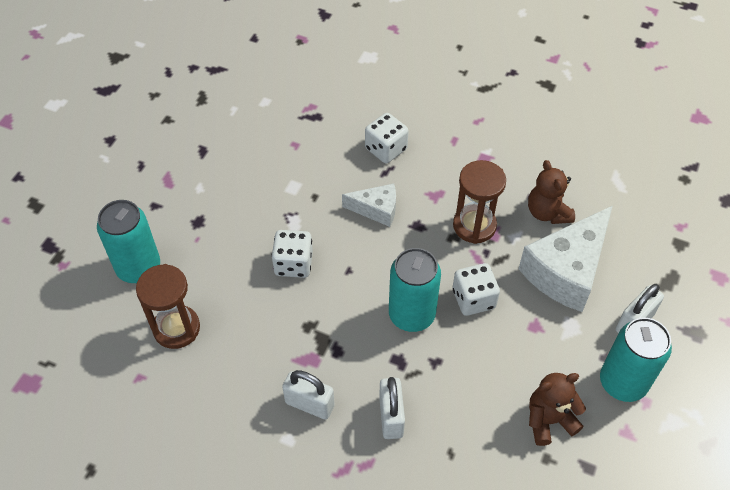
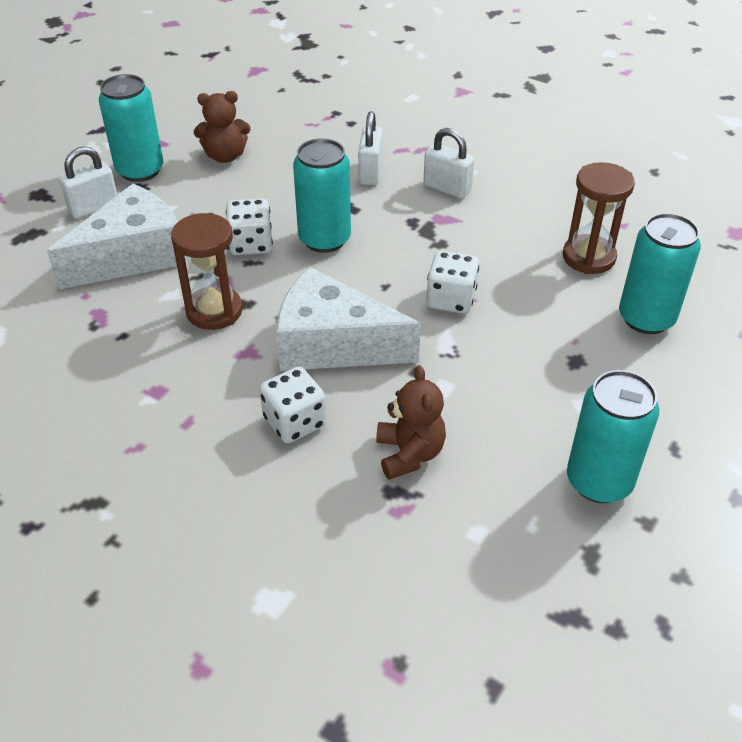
camera: 170 degrees left, 10 degrees down
(192, 138) = (599, 481): none -> turquoise can
(376, 210) = (333, 344): white cheese -> white cheese, size x1.88
(547, 212) = (114, 314): brown teddy bear -> brown teddy bear (409, 454)

